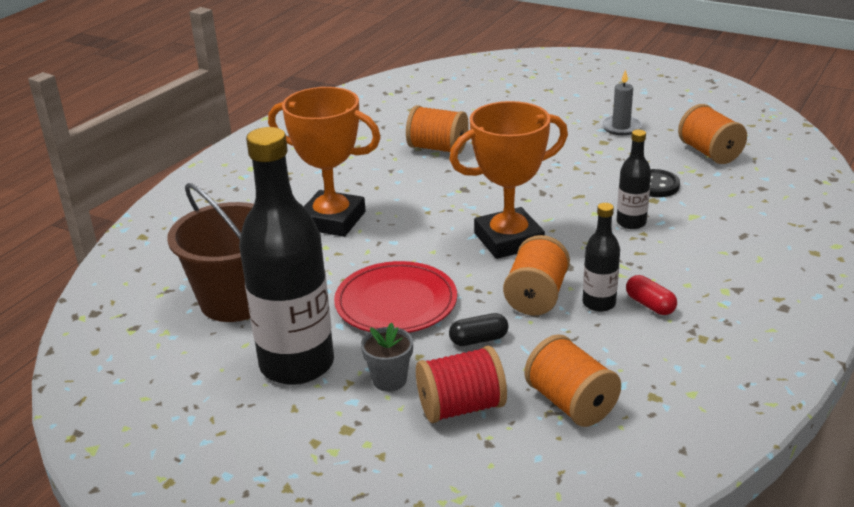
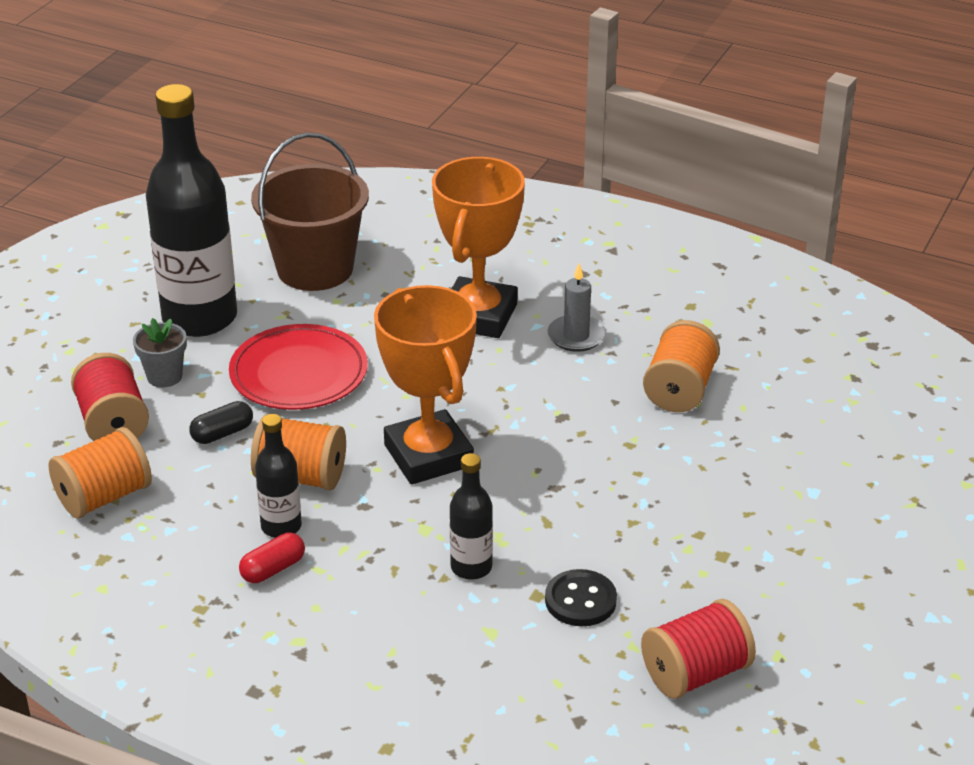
camera: 85 degrees right, 5 degrees up
(478, 340) = (222, 433): black capsule -> black capsule turned 75 degrees clockwise
(621, 127) = (778, 577): grey candle -> grey candle (576, 336)
(709, 153) = (695, 673): orange spool -> red spool

